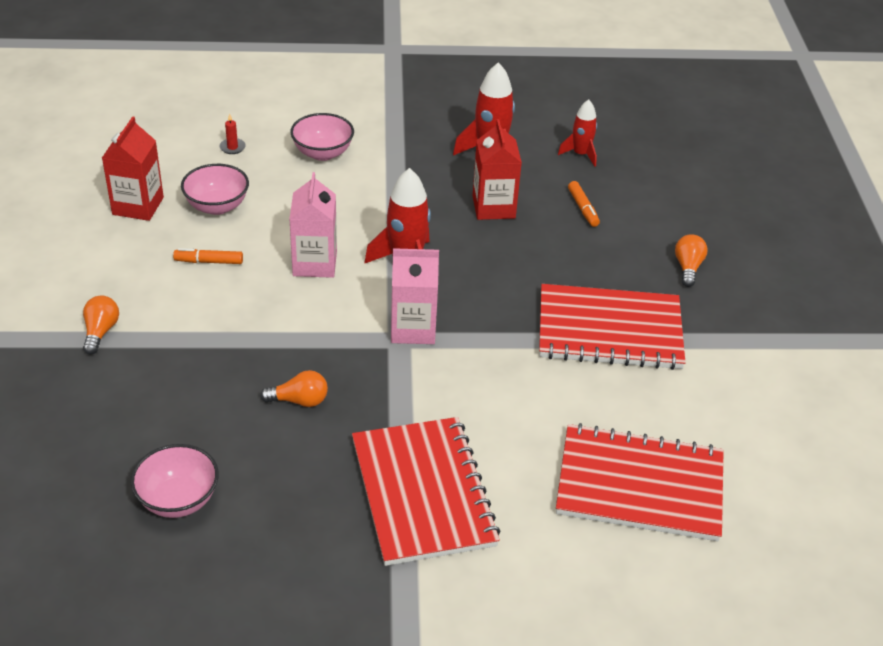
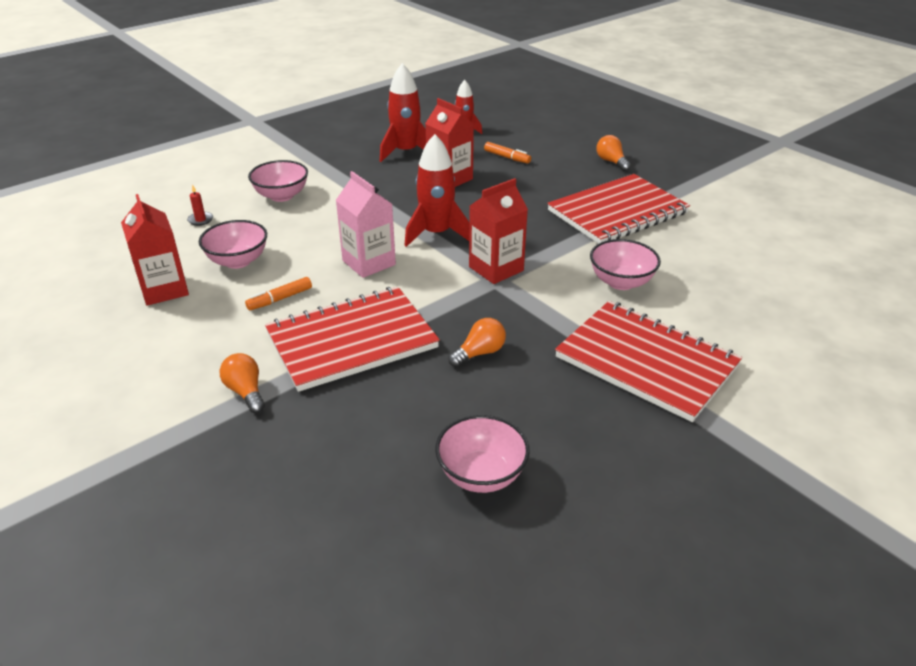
camera: 35 degrees left, 5 degrees down
(413, 329) = (496, 269): pink carton -> red carton
(507, 406) = (621, 282): none -> pink bowl
(639, 485) = (758, 284): red notebook -> red notebook (352, 340)

